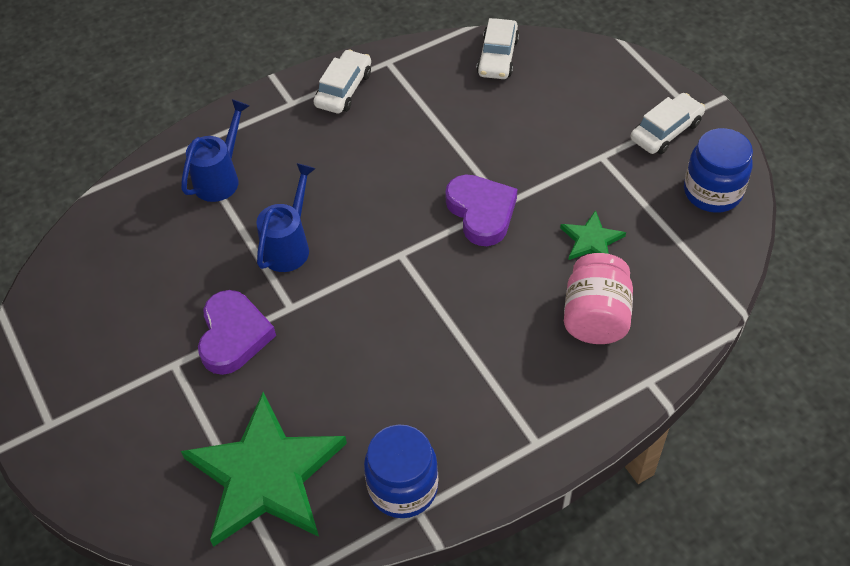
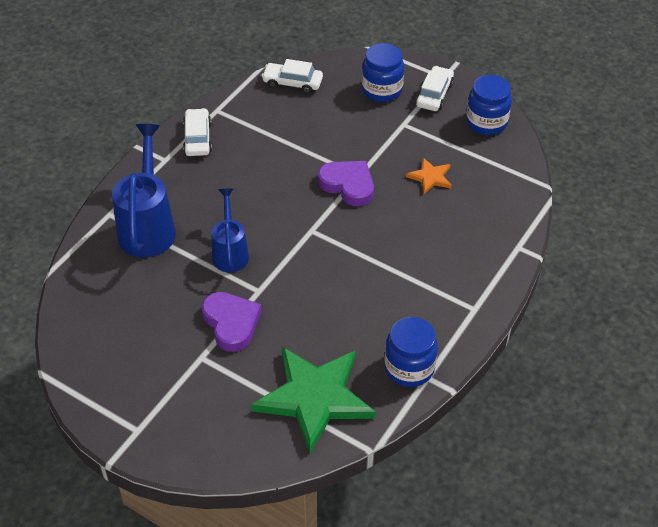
camera: 30 degrees left, 5 degrees down
(220, 178) = (148, 227): blue watering can -> blue watering can, size x1.61
(497, 57) = (292, 83): white car -> white car turned 120 degrees clockwise
(591, 240) = (430, 177): green star -> orange star
(595, 317) = (462, 222): pink jar -> none
(602, 102) = (382, 90): none -> blue jar

